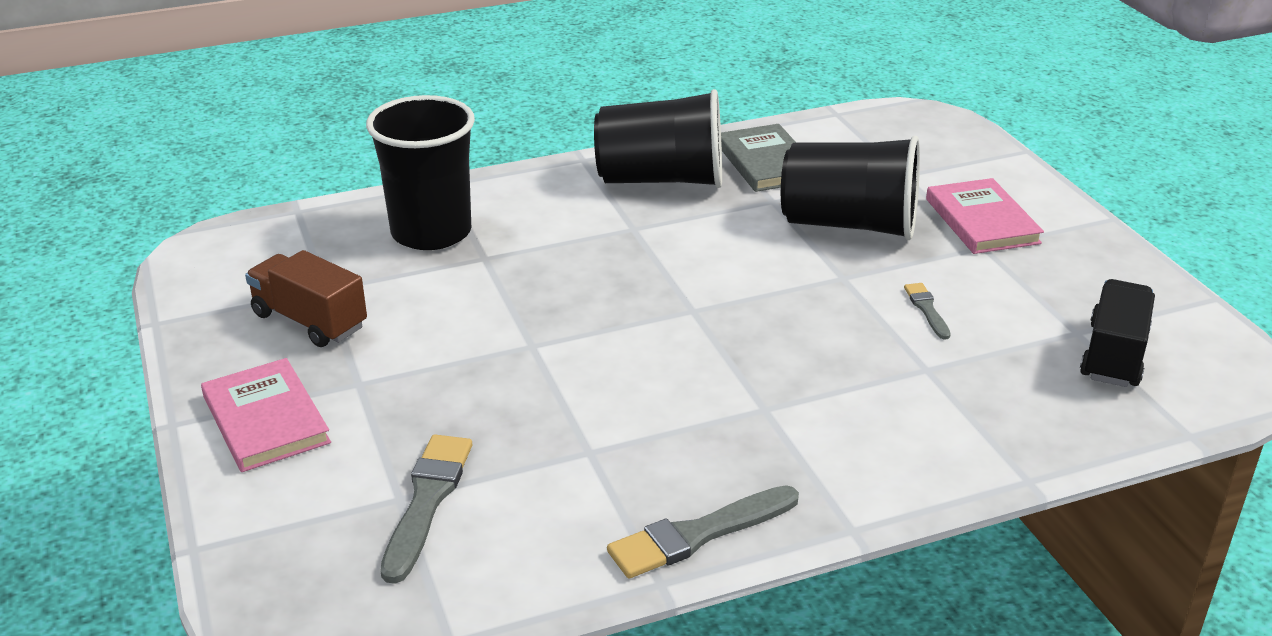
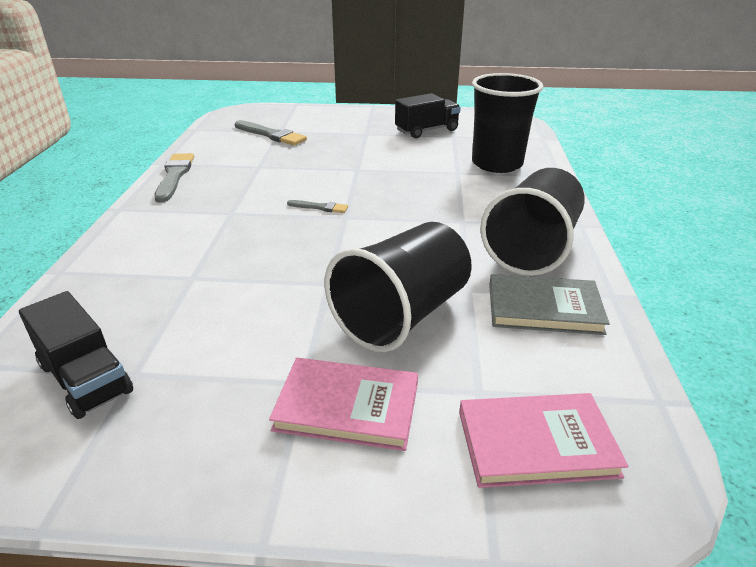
camera: 115 degrees right, 0 degrees up
(266, 420) = (358, 118): pink book -> pink book (536, 443)
(310, 321) = (427, 131): brown truck -> black truck
(927, 309) = (250, 306): grey brush -> grey brush (320, 207)

